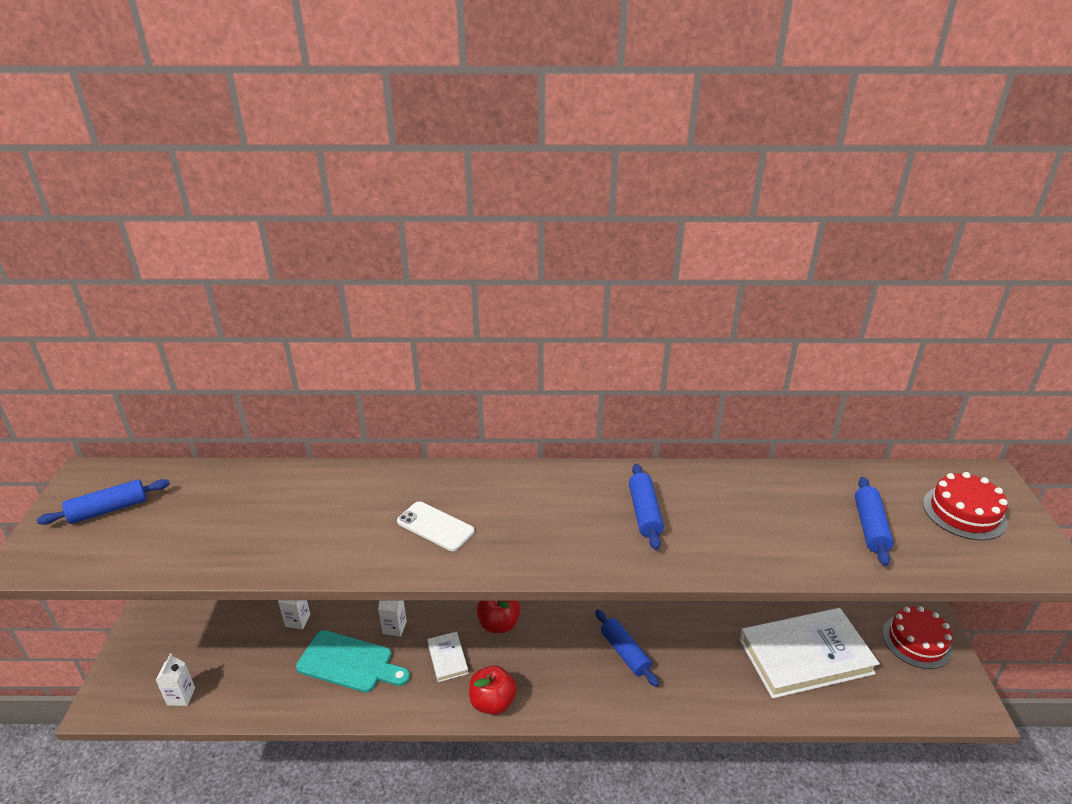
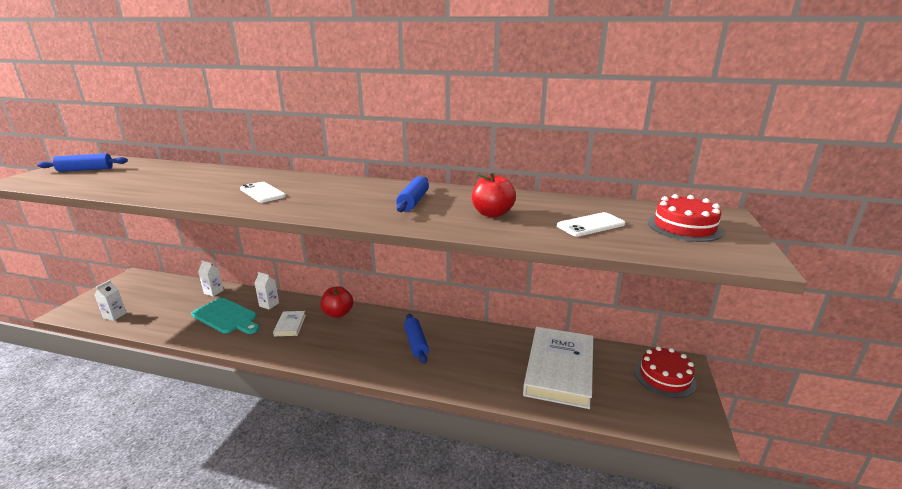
camera: 15 degrees right, 10 degrees down
(492, 702) = (302, 353): red apple -> red apple (492, 214)
(805, 656) = (559, 369): white book -> white book turned 75 degrees counterclockwise
(870, 527) = (590, 225): blue rolling pin -> white phone

